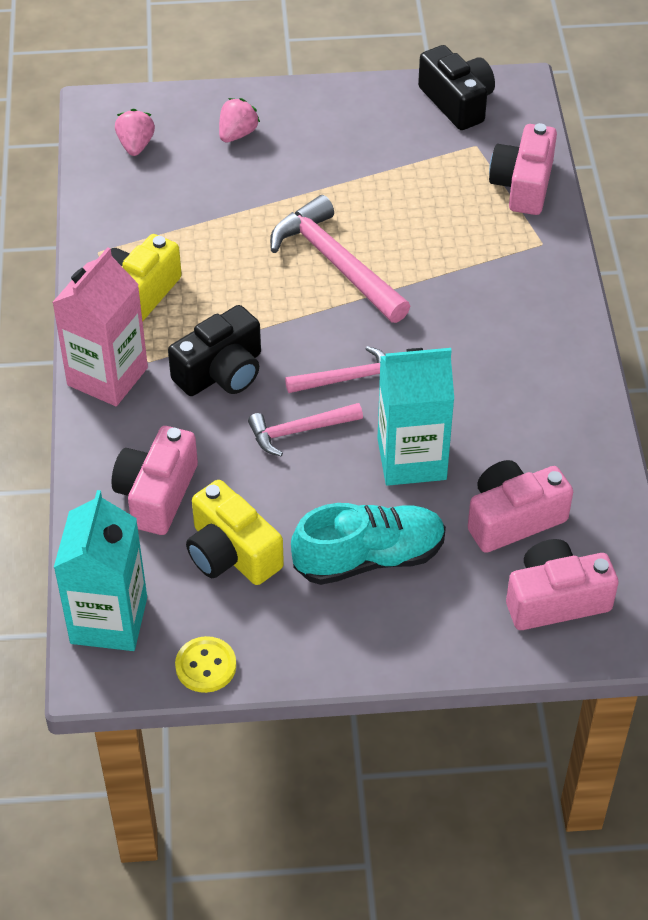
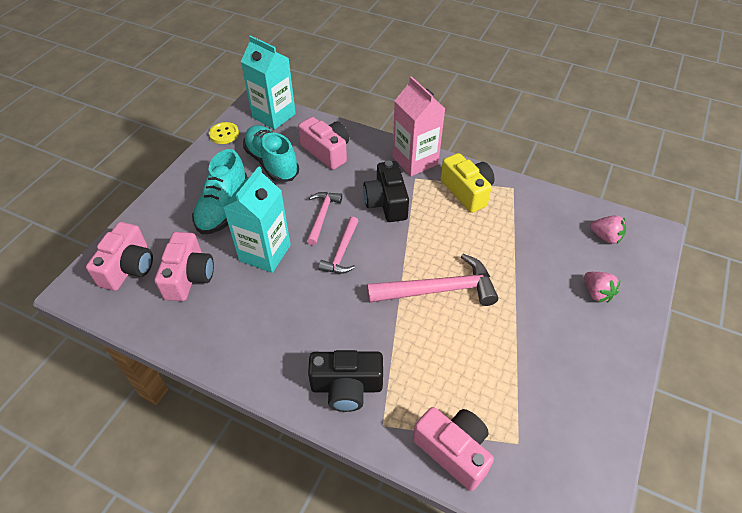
camera: 120 degrees right, 0 degrees up
(231, 553) = (272, 163): yellow camera -> turquoise shoe
(457, 102) = (580, 460): black camera -> black camera (346, 387)

